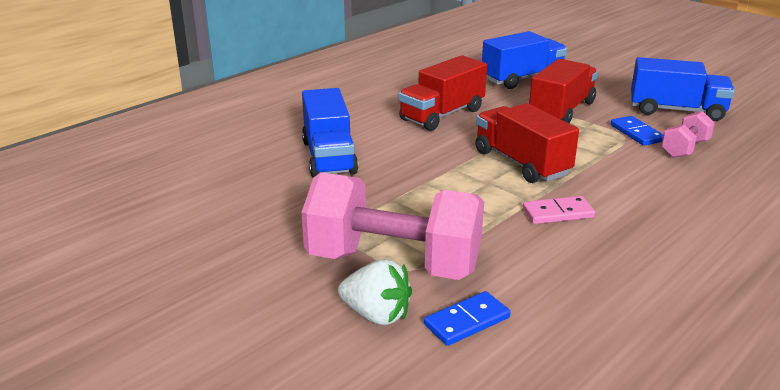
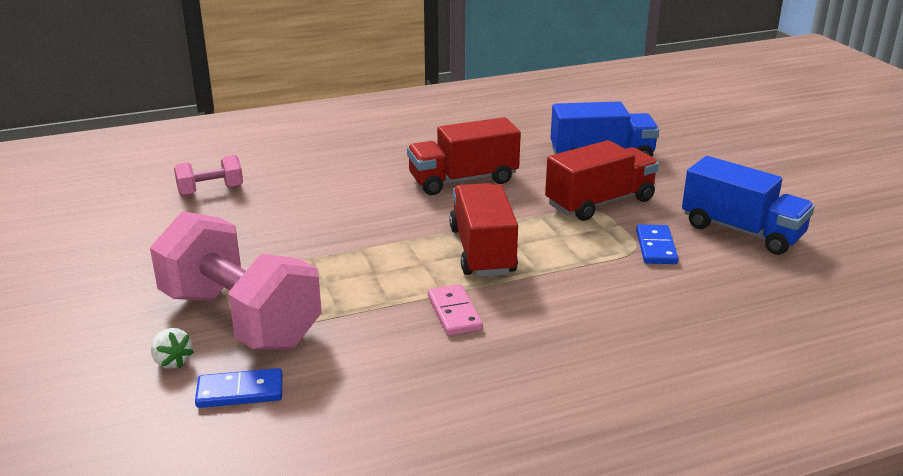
camera: 25 degrees right, 0 degrees up
(329, 157) = (302, 201): blue truck -> none
(376, 315) = (172, 361): white strawberry -> white strawberry, size x0.63
(557, 213) = (454, 313): pink domino -> pink domino turned 60 degrees clockwise
(684, 149) = (691, 278): pink dumbbell -> pink dumbbell (211, 191)

